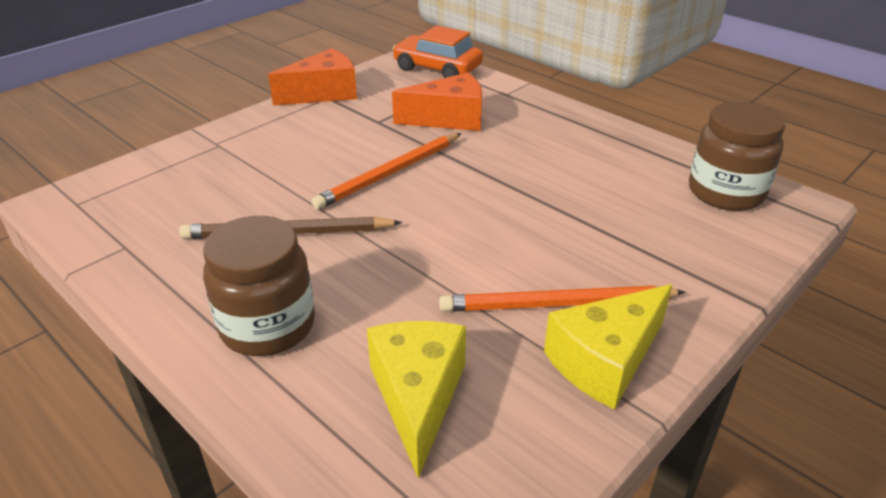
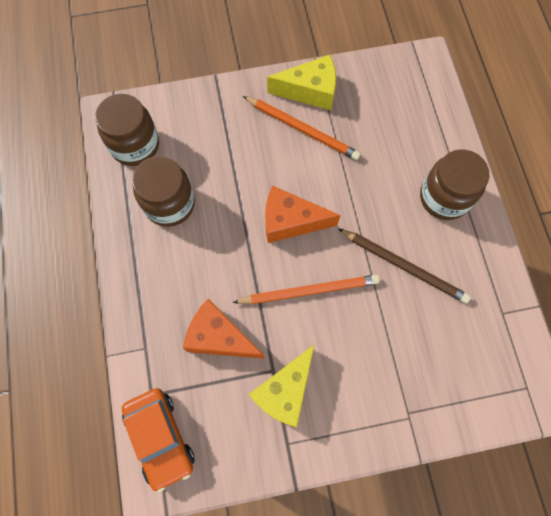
camera: 145 degrees left, 35 degrees up
(324, 93) = (287, 454): orange cheese -> orange cheese (290, 221)
(418, 397) = (398, 120): yellow cheese -> yellow cheese (285, 391)
(616, 169) = (169, 204): none -> brown jar

